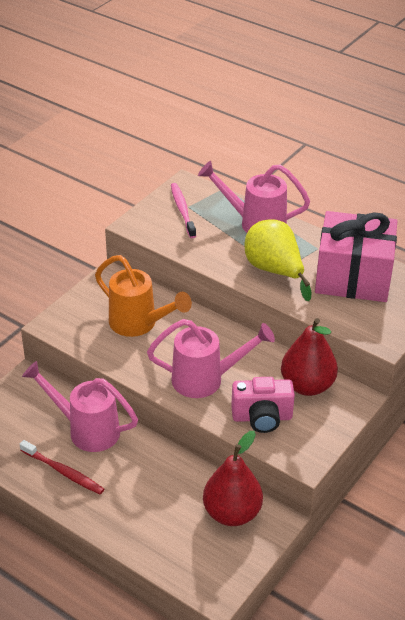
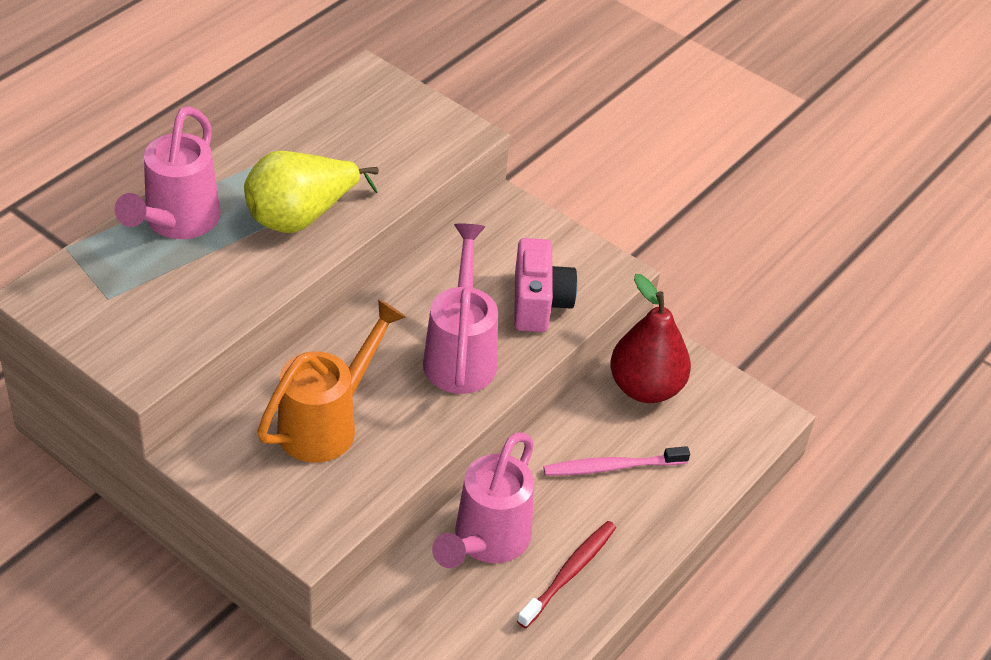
camera: 90 degrees left, 5 degrees up
(182, 210) = (116, 306): pink toothbrush -> pink toothbrush (611, 467)
(307, 385) = (482, 251): red pear -> none
(353, 277) = (330, 140): pink gift -> none

